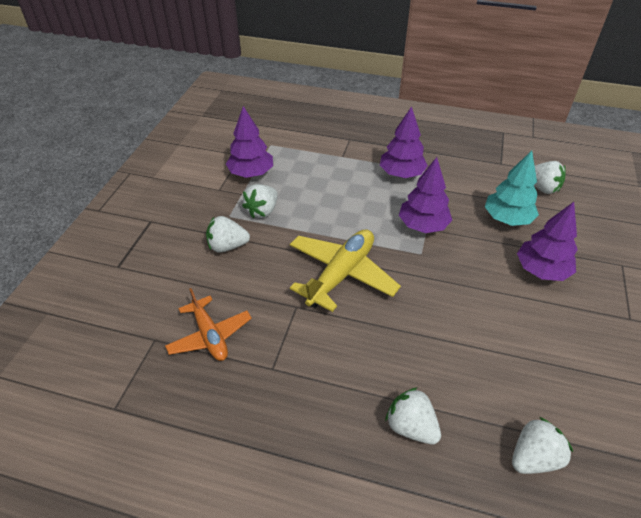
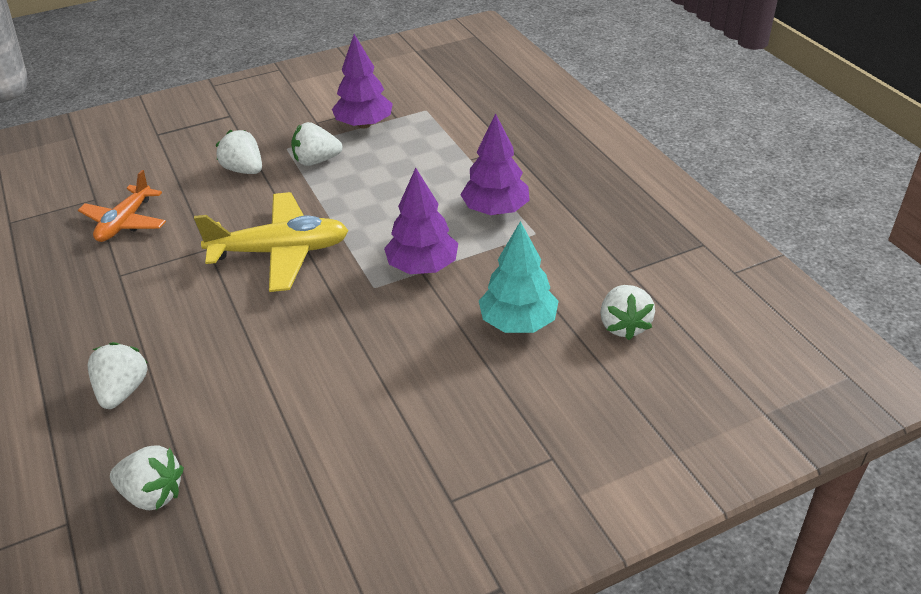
camera: 50 degrees right, 5 degrees down
(541, 270) = (453, 389): purple tree -> none

